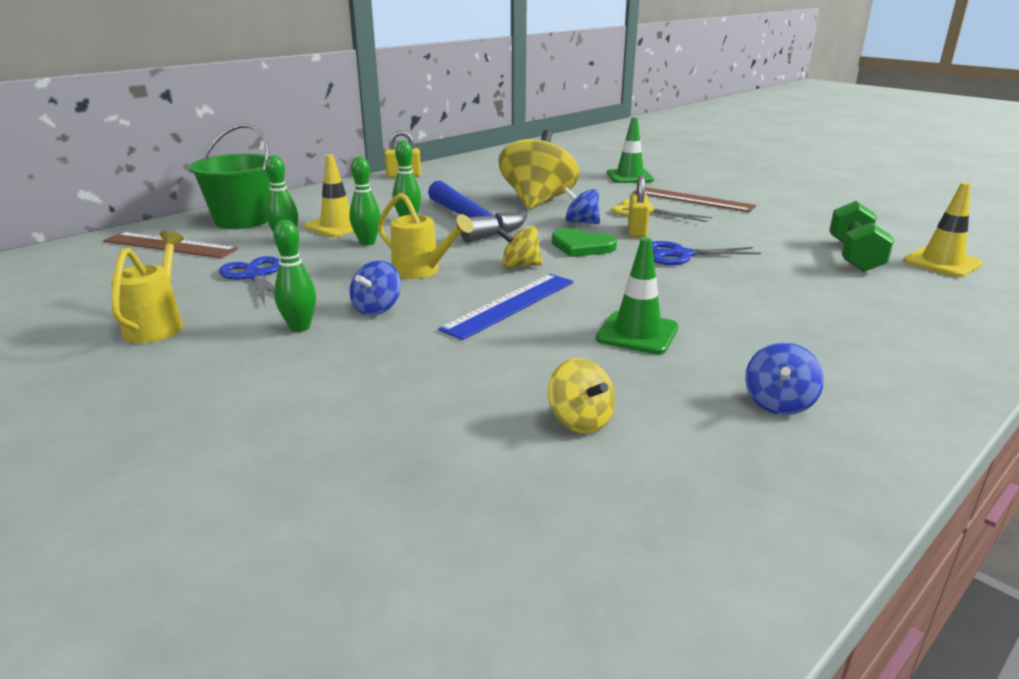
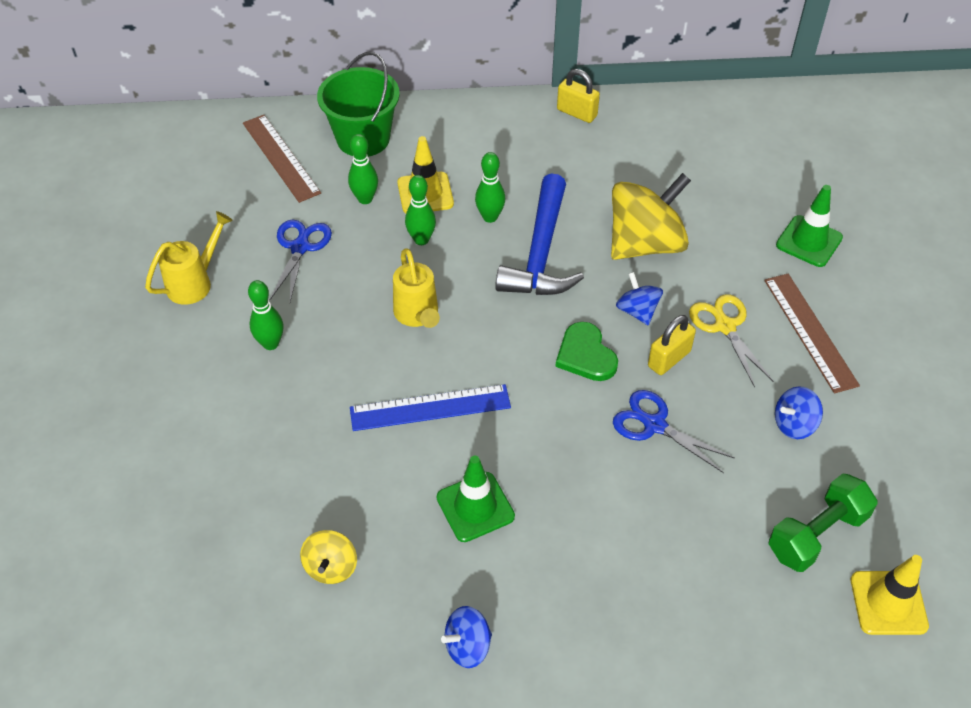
camera: 40 degrees right, 25 degrees up
(377, 308) = (338, 351): blue spinning top -> blue spinning top (794, 424)
(520, 266) = (499, 355): yellow spinning top -> none

